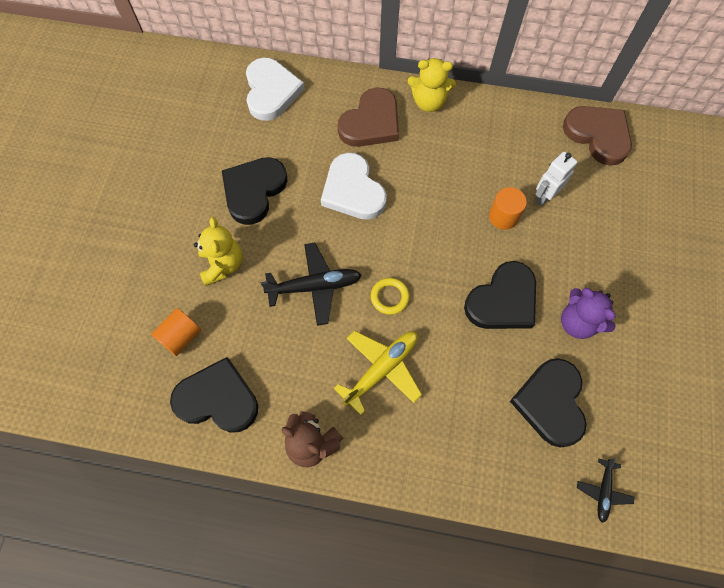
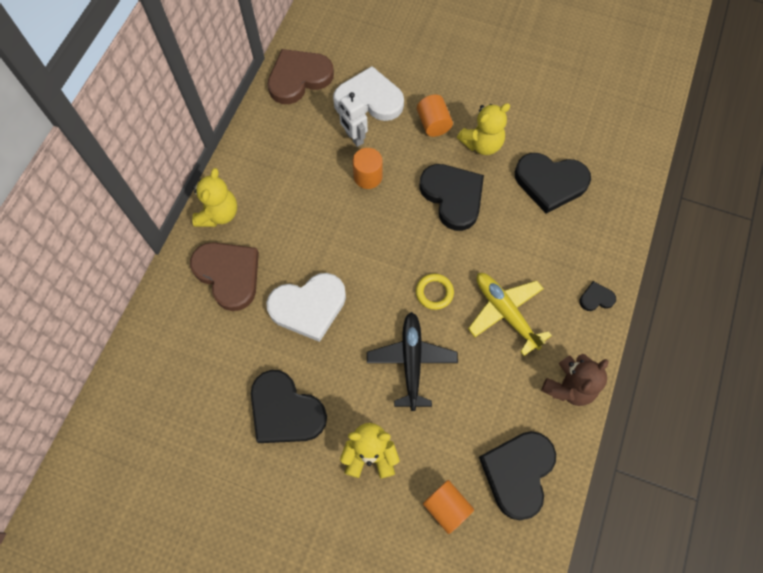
camera: 80 degrees left, 0 degrees up
(271, 91) = (155, 376): white heart -> white heart (369, 99)
(418, 466) = (596, 298): none -> black heart
(578, 322) = (482, 144): purple teddy bear -> yellow teddy bear
(587, 269) = (433, 124): none -> orange cylinder
(603, 491) = (624, 164): black plane -> none

